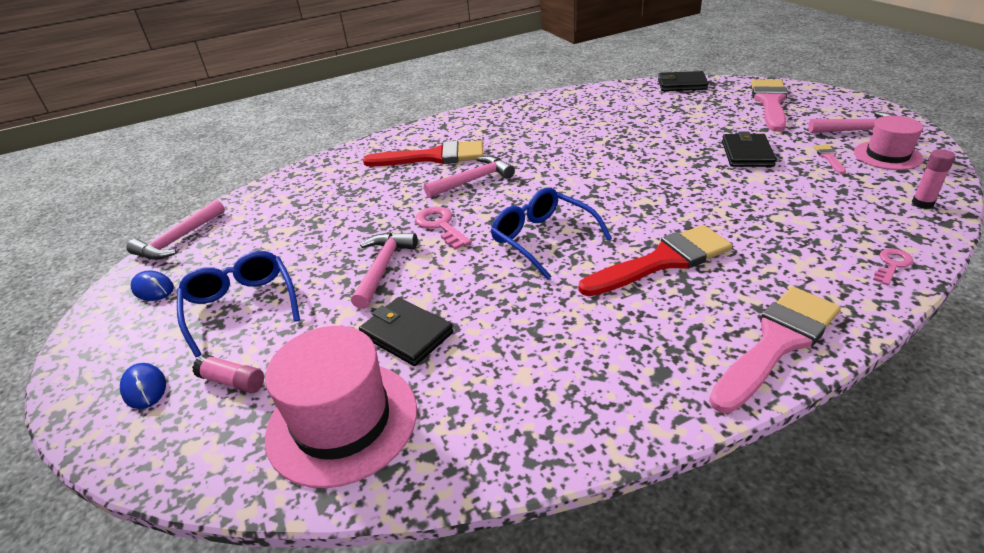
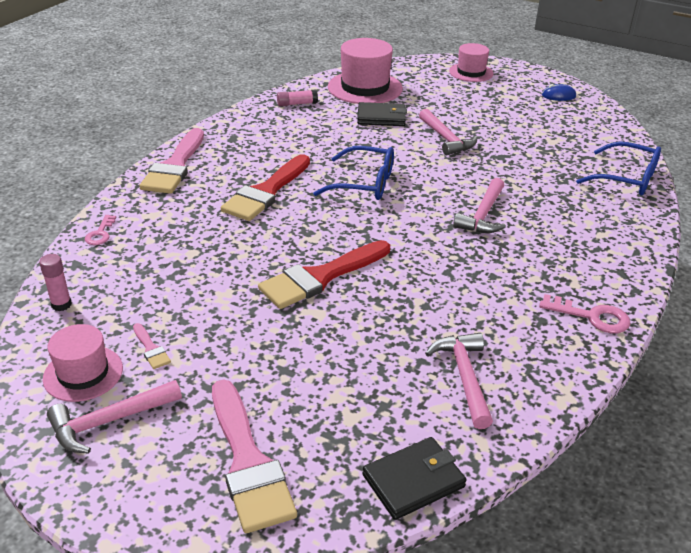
camera: 140 degrees right, 0 degrees up
(144, 388) = (471, 72): blue mouse -> pink hat
(179, 239) = (609, 116): pink hammer -> pink hammer (464, 377)
(232, 381) = (436, 83): pink glue stick -> pink glue stick (297, 104)
(241, 307) = (491, 103): blue glasses -> blue glasses (626, 178)
(433, 157) = (559, 228): red brush -> red brush (321, 277)
(440, 226) = (451, 172): pink key -> pink key (592, 317)
(747, 153) = (244, 329): black wallet -> none

